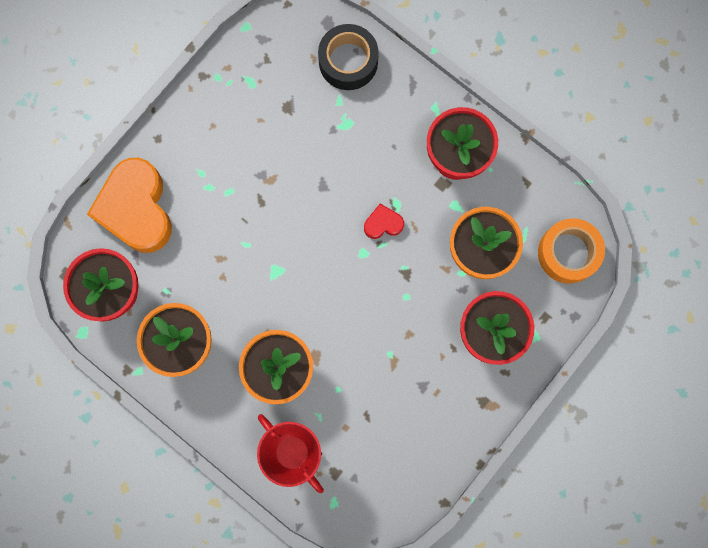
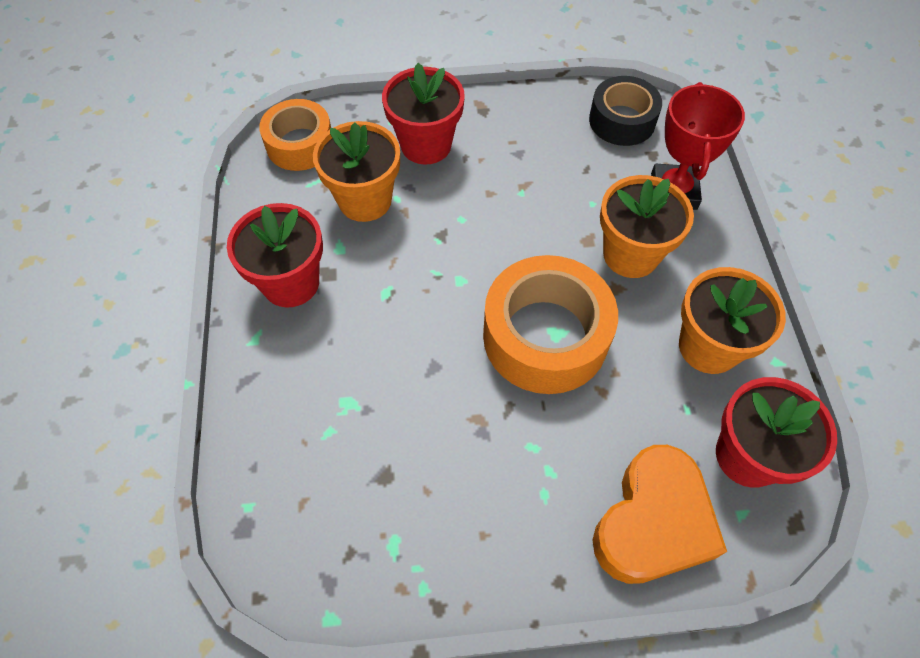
camera: 135 degrees left, 20 degrees down
(280, 263) = (545, 336): none -> orange tape
(348, 61) = (274, 463): black tape -> black tape (622, 121)
(383, 224) = (416, 287): red heart -> none

